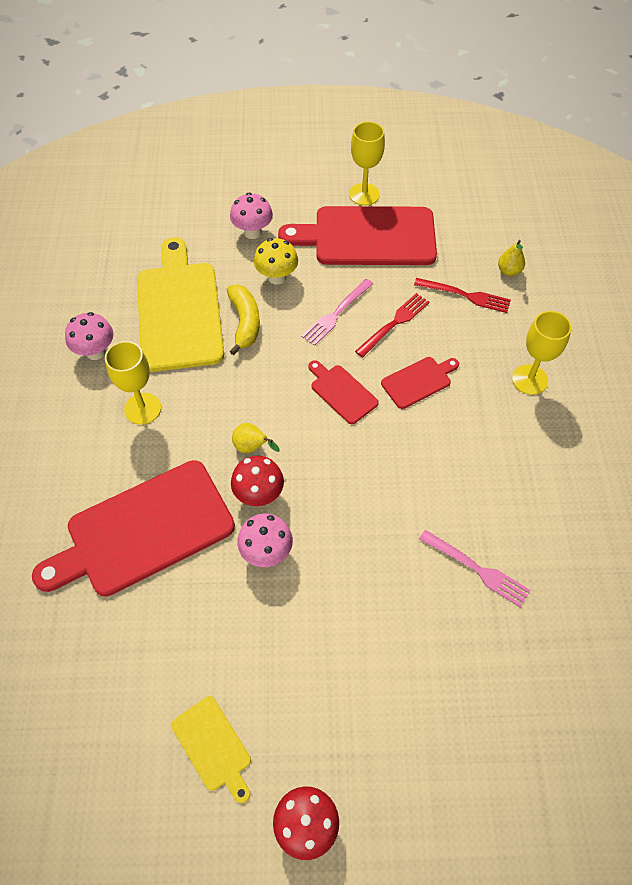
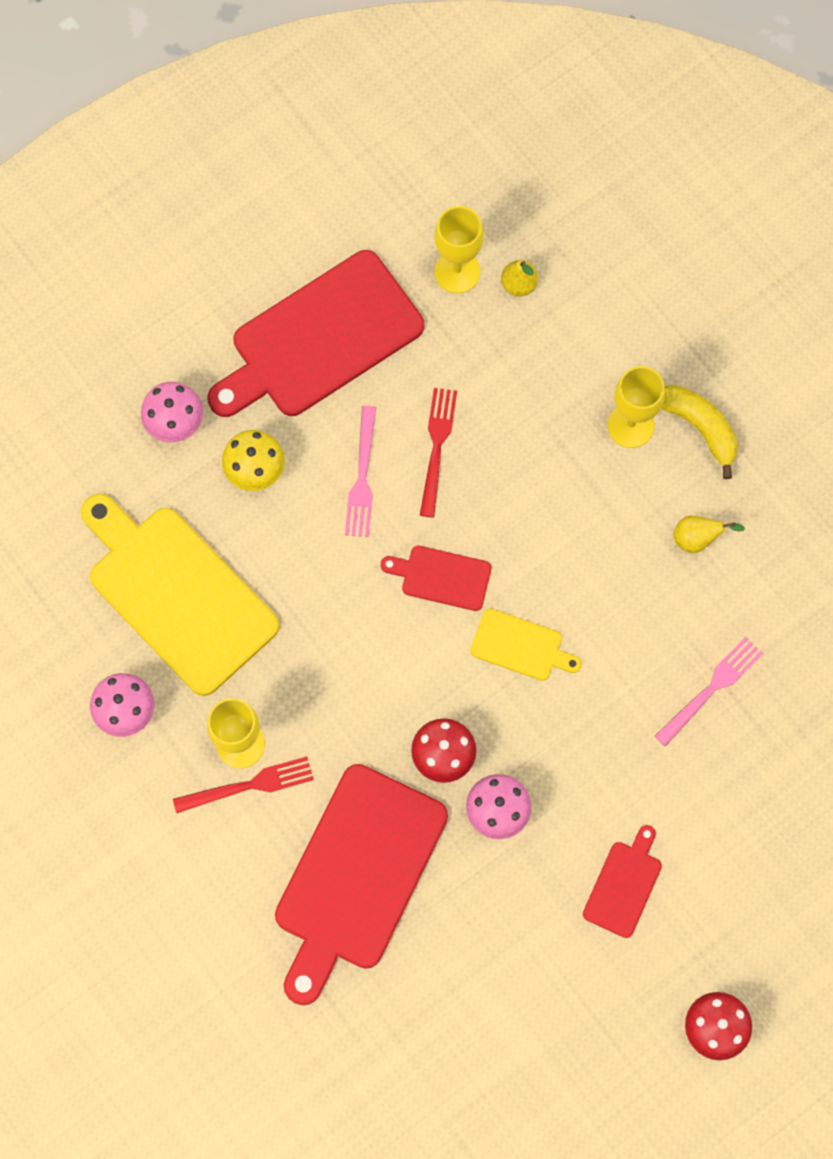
camera: 35 degrees left, 15 degrees up
(213, 747) = (587, 1024): yellow cutting board -> yellow cutting board (520, 646)
(245, 322) = (266, 559): yellow banana -> yellow banana (699, 427)
(252, 447) = (395, 709): yellow pear -> yellow pear (697, 539)
(364, 194) = (269, 274): yellow goblet -> yellow goblet (457, 272)
(418, 381) = (514, 507): red cutting board -> red cutting board (624, 885)
(466, 295) = (492, 353): red fork -> red fork (249, 785)
(477, 569) = (711, 688): pink fork -> pink fork turned 45 degrees counterclockwise

